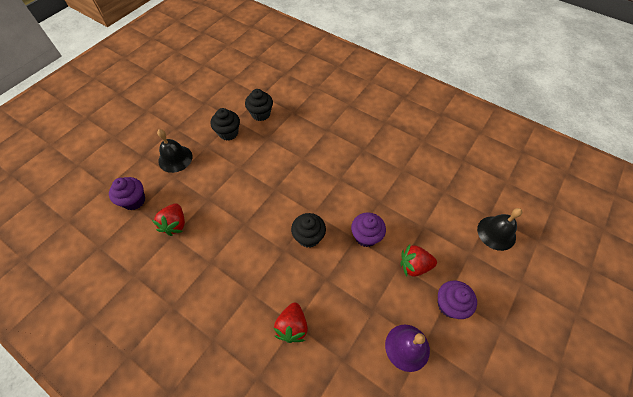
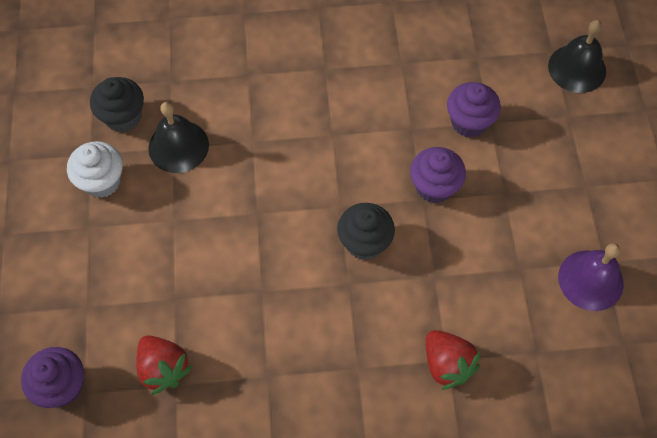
camera: 40 degrees left, 5 degrees up
(175, 158) = (58, 279): black bell -> black bell (178, 146)
(228, 133) = (102, 181): black cupcake -> white cupcake
(414, 266) = (520, 180): red strawberry -> none
(450, 305) = (595, 195): purple cupcake -> purple cupcake (469, 122)

